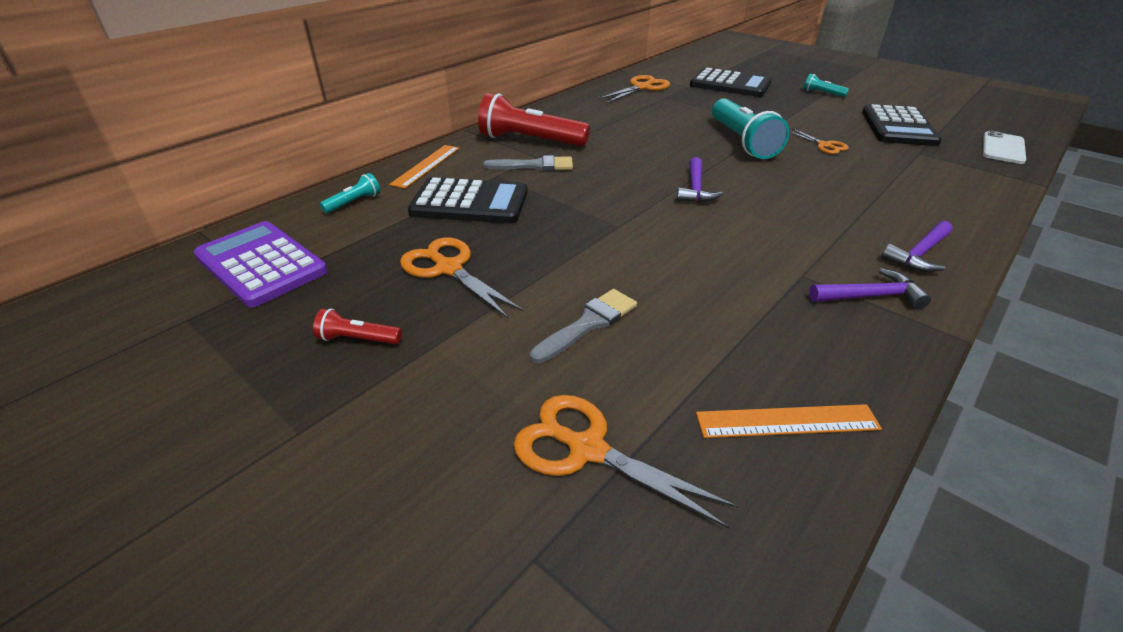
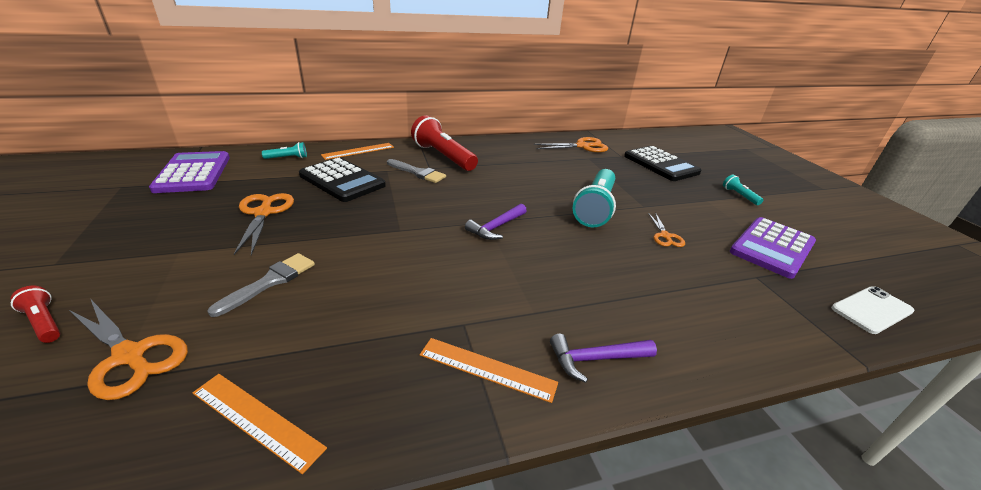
camera: 30 degrees right, 5 degrees down
(358, 339) = (158, 230): red flashlight -> red flashlight (44, 322)
(587, 449) = (130, 356): orange scissors -> orange scissors turned 150 degrees clockwise
(588, 323) = (270, 281): grey brush -> grey brush turned 45 degrees counterclockwise
(870, 296) = (487, 368): purple hammer -> orange ruler
(898, 127) = (772, 247): black calculator -> purple calculator

